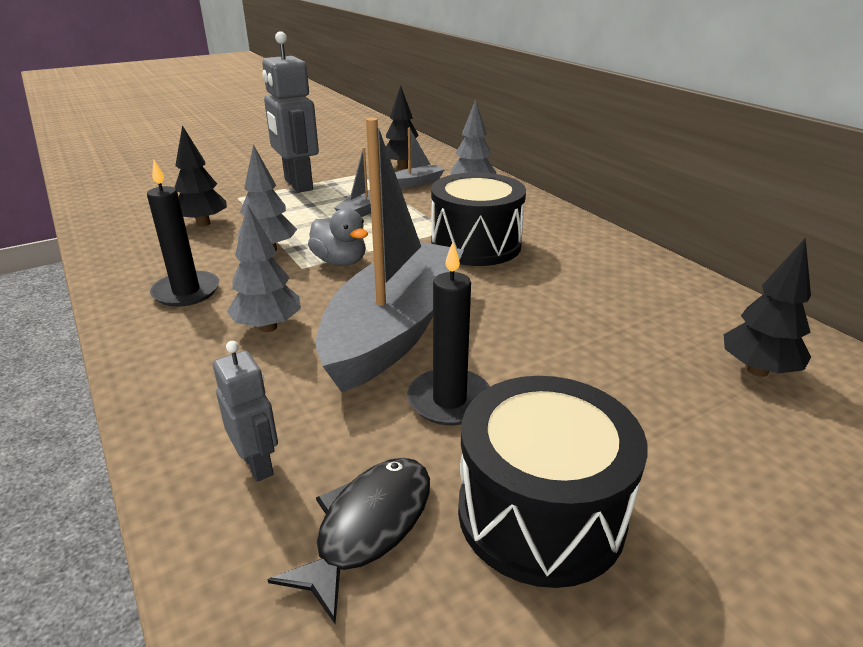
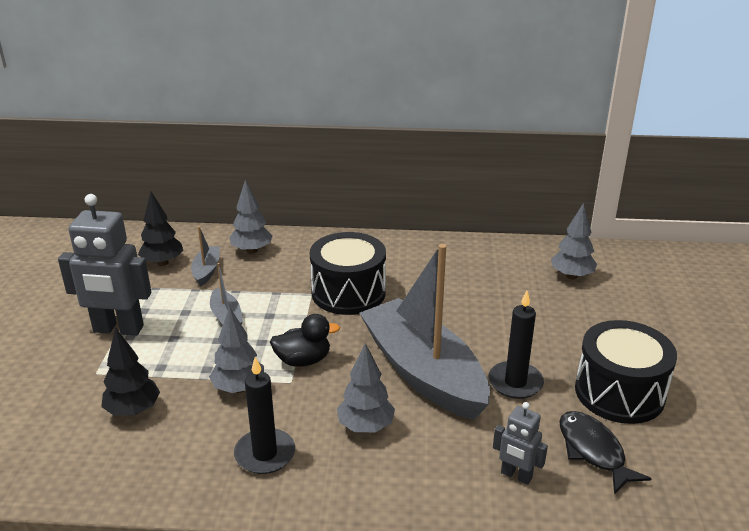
camera: 55 degrees left, 0 degrees up
(258, 464) = (516, 475): grey robot -> grey robot turned 150 degrees counterclockwise
(340, 261) = (303, 360): grey duck -> black duck
(757, 370) = (571, 276): black tree -> grey tree

